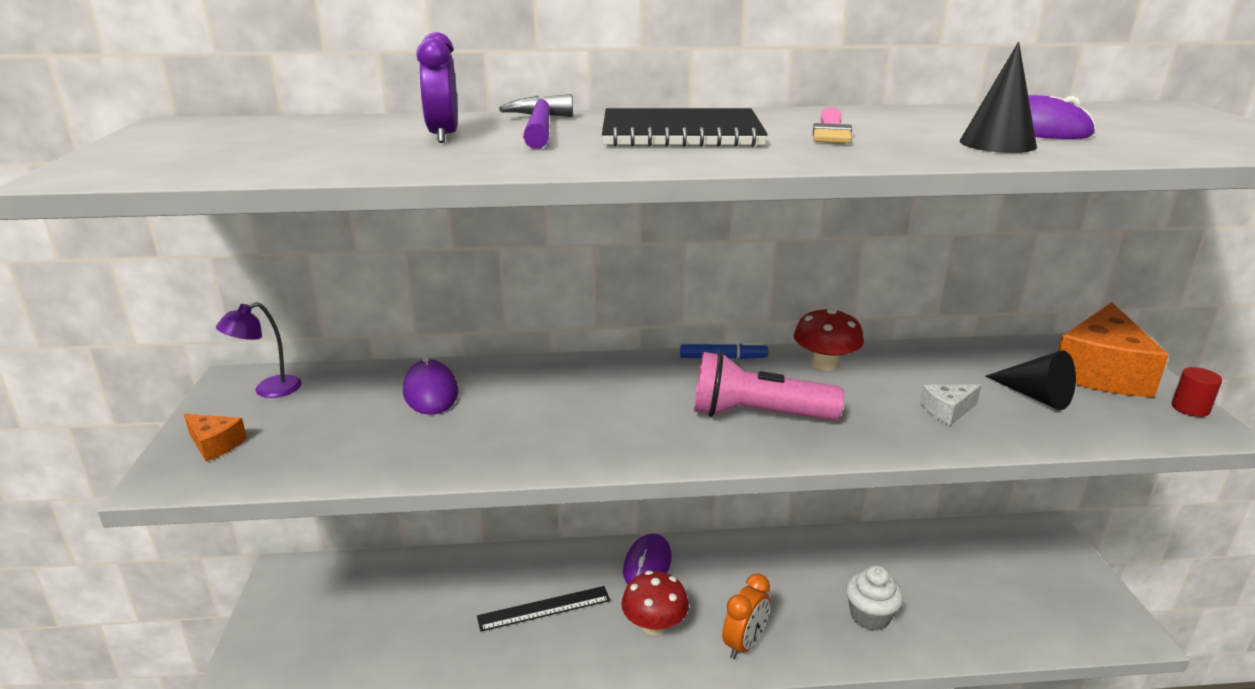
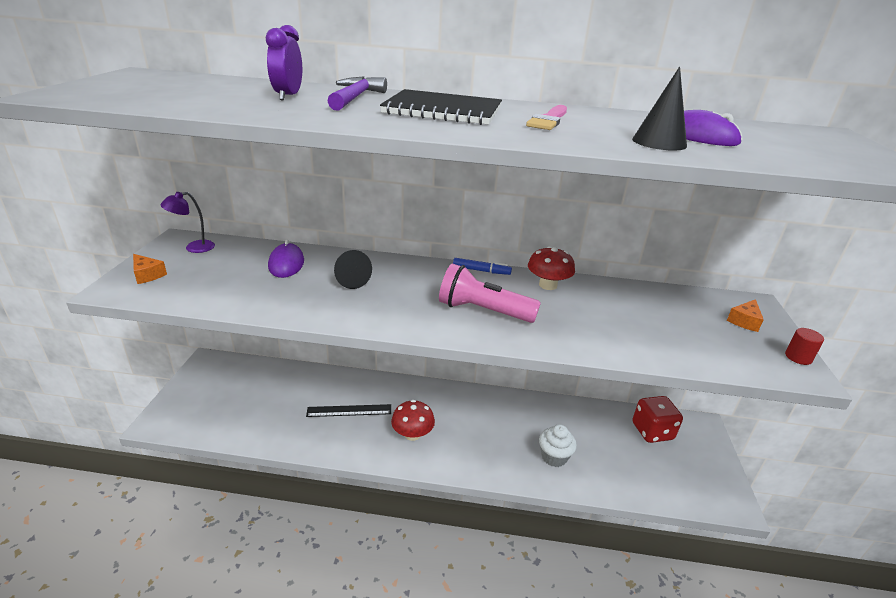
camera: 10 degrees right, 5 degrees up
(647, 564) = (423, 396): purple mouse -> none
(744, 644) = (464, 457): orange clock -> none
(947, 411) = (615, 330): white cheese -> none
(985, 552) = (652, 431): none -> red dice
(1035, 396) = (685, 330): black cone -> black cone (349, 279)
(1101, 372) = (744, 321): orange cheese -> orange cheese, size x0.45

